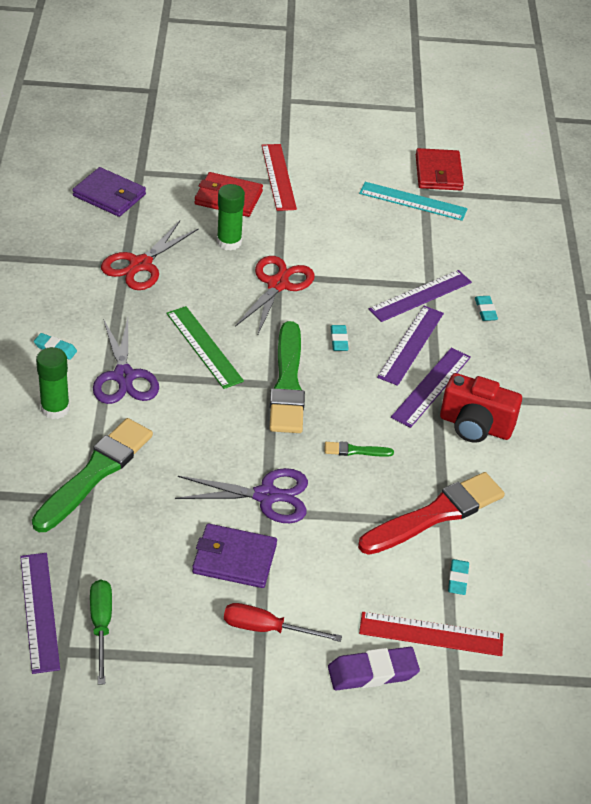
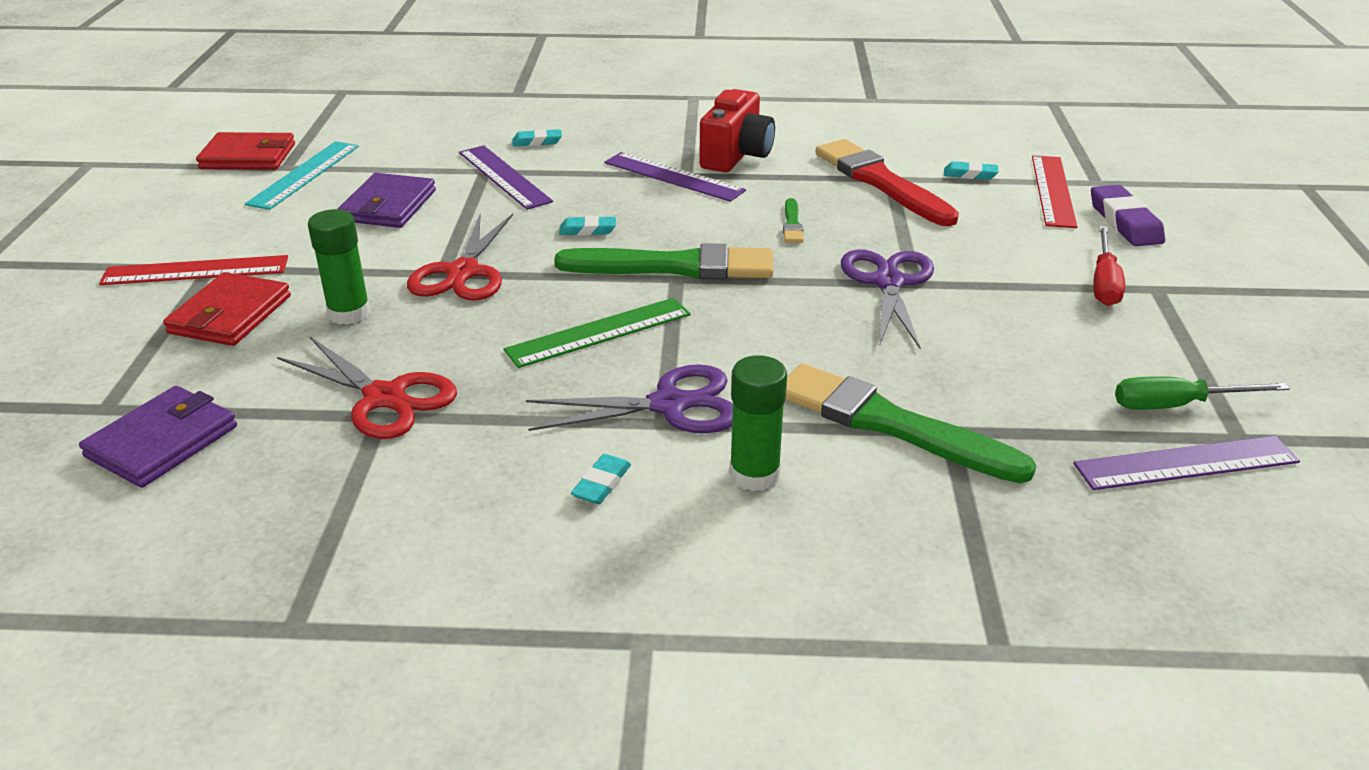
camera: 85 degrees left, 10 degrees down
(234, 559) = (1005, 305): purple wallet -> purple wallet (388, 206)
(277, 284) = (463, 273): red scissors -> red scissors turned 105 degrees counterclockwise
(411, 345) = (597, 185): purple ruler -> none

